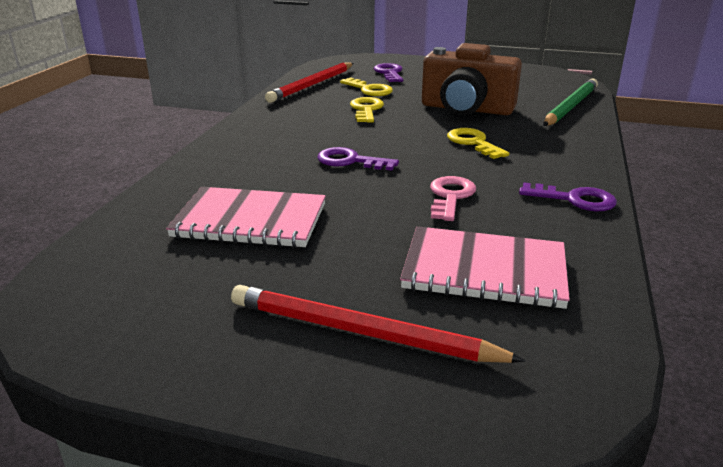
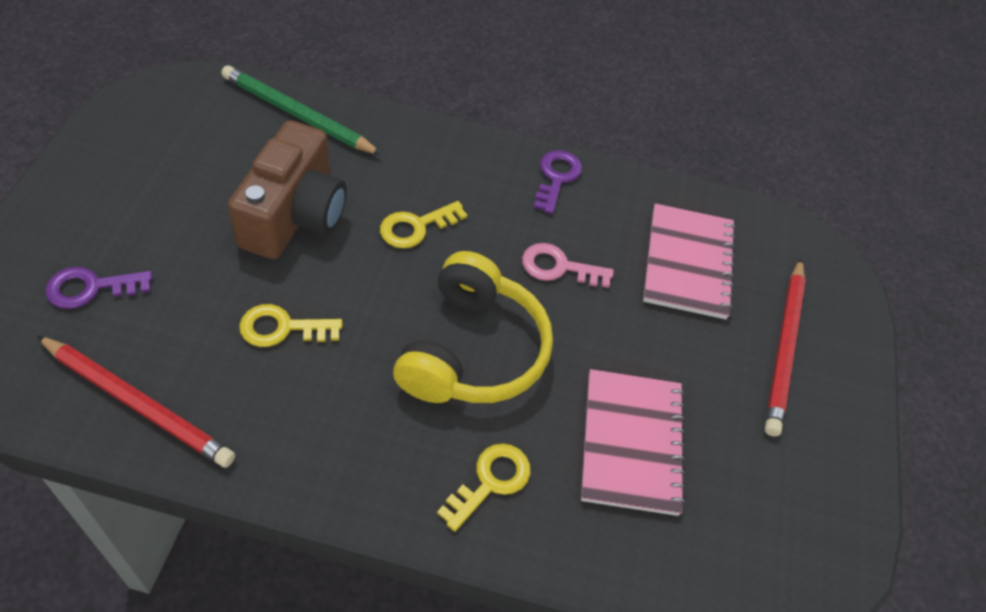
camera: 100 degrees left, 25 degrees up
(350, 161) = (473, 350): purple key -> yellow headphones
(369, 90) = (183, 321): yellow key -> yellow key (490, 482)

